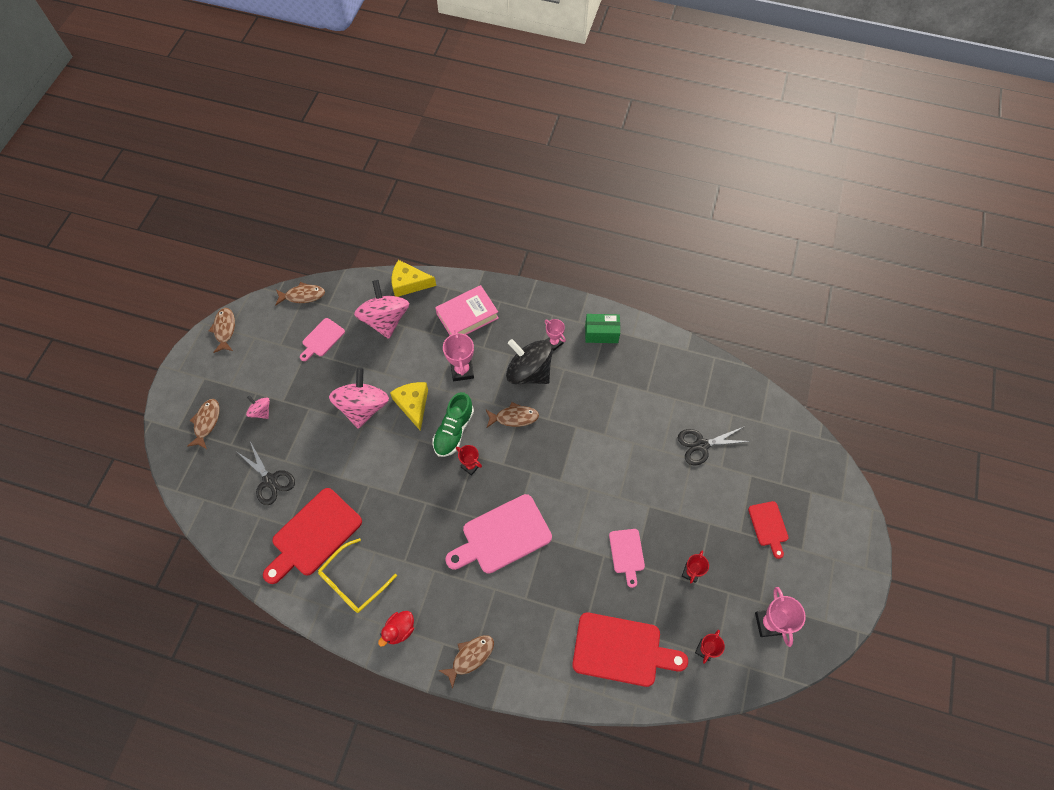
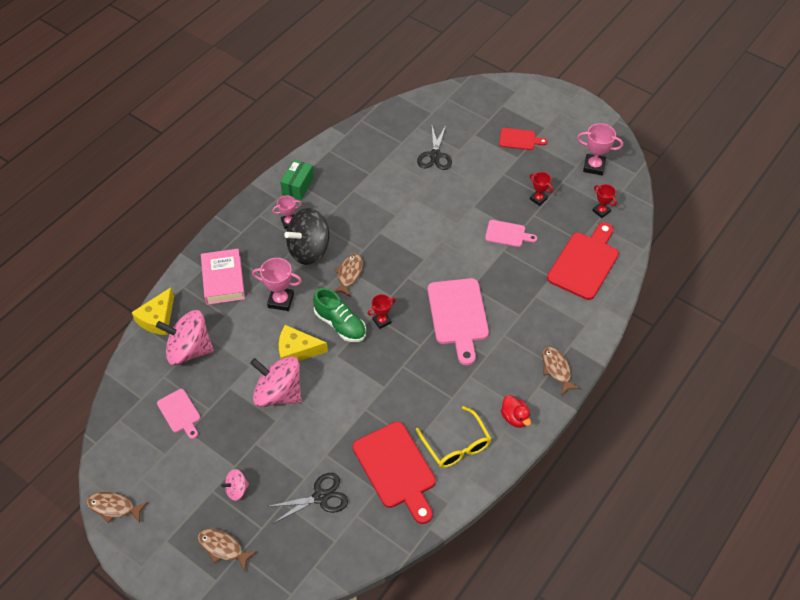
camera: 70 degrees left, 10 degrees down
(303, 296) = (115, 419): brown fish -> none

